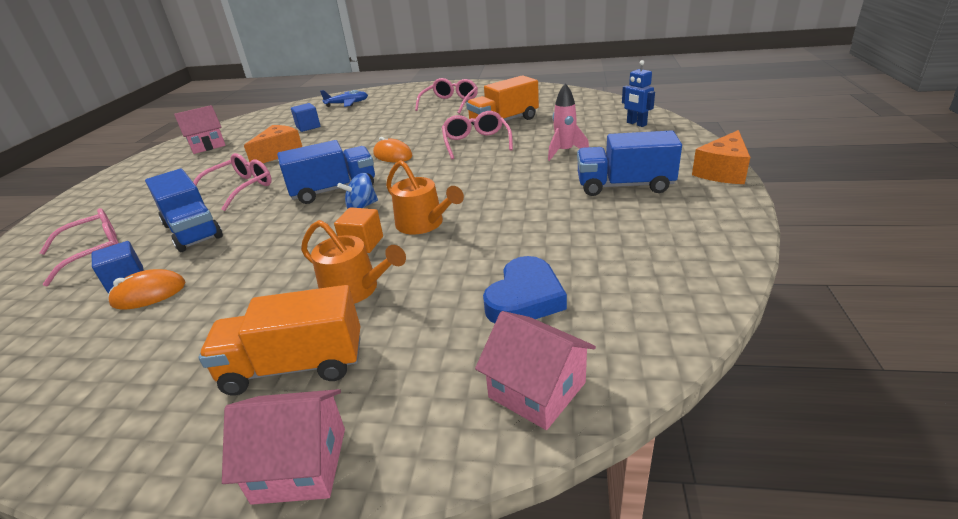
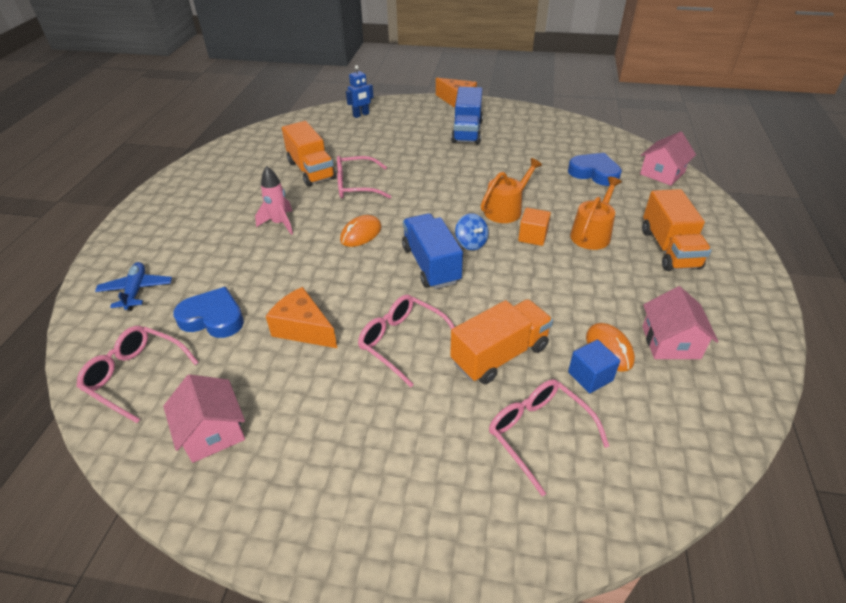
camera: 90 degrees left, 10 degrees up
(193, 231) = (499, 355): blue truck -> orange truck
(300, 464) = (730, 235): pink house -> pink house (670, 342)
(308, 127) = (213, 318): blue cube -> blue heart
(450, 103) = (222, 201): pink glasses -> pink glasses (135, 376)
(564, 152) = (401, 147): pink rocket -> pink rocket (280, 223)

